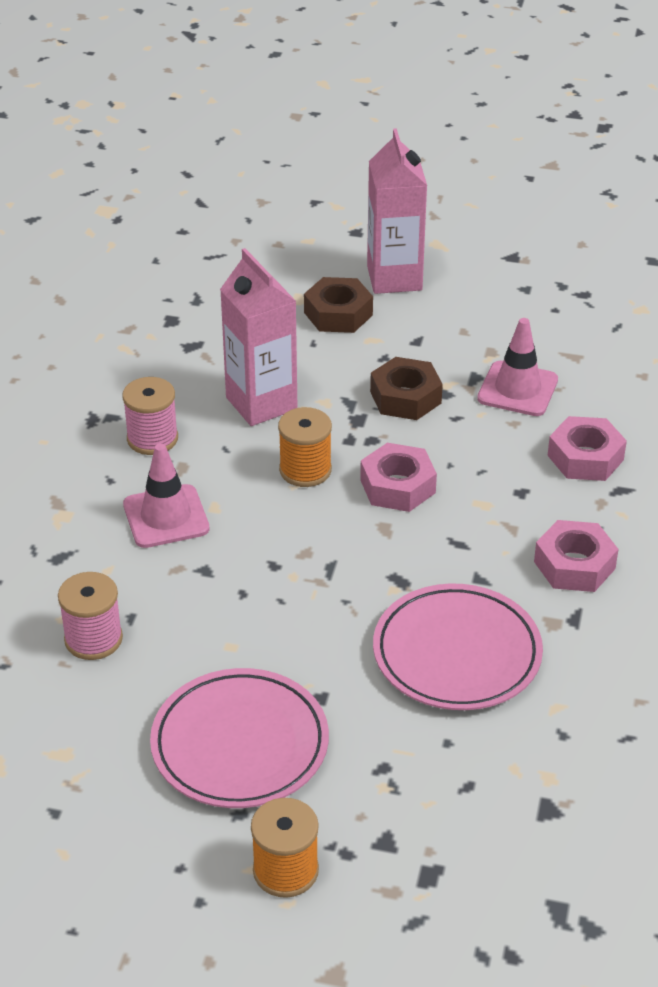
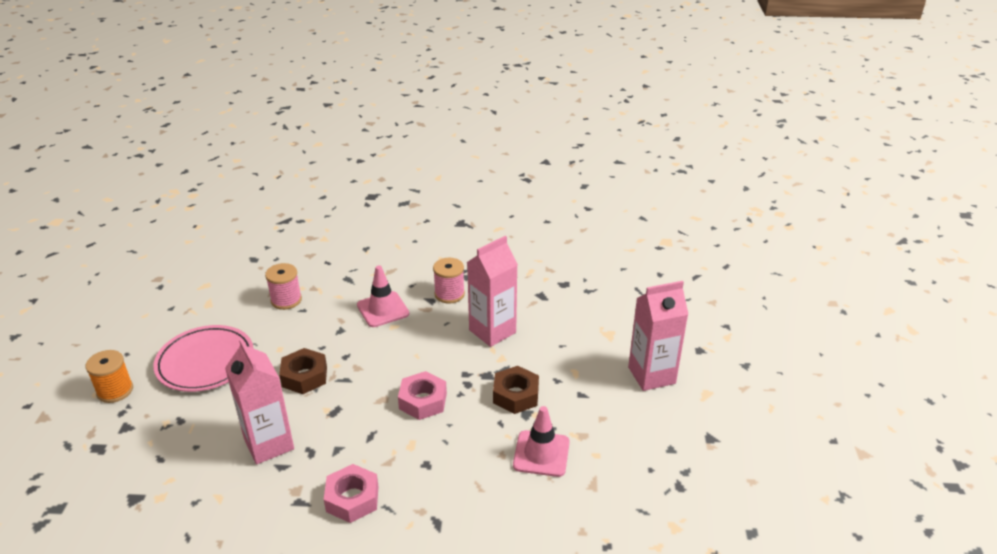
camera: 80 degrees right, 5 degrees down
(305, 470) = (432, 358): orange spool -> none
(338, 314) = (598, 353): brown nut -> brown nut (304, 376)
(457, 653) = (269, 444): pink plate -> pink carton
(585, 457) = (470, 499): pink nut -> none

